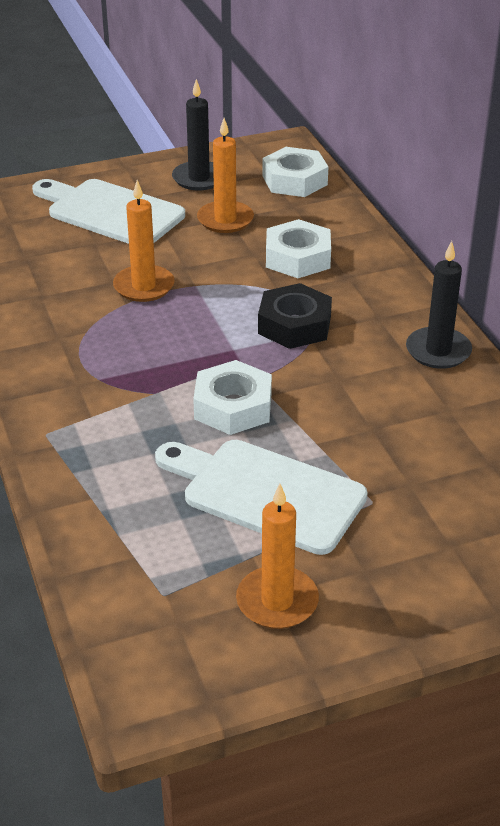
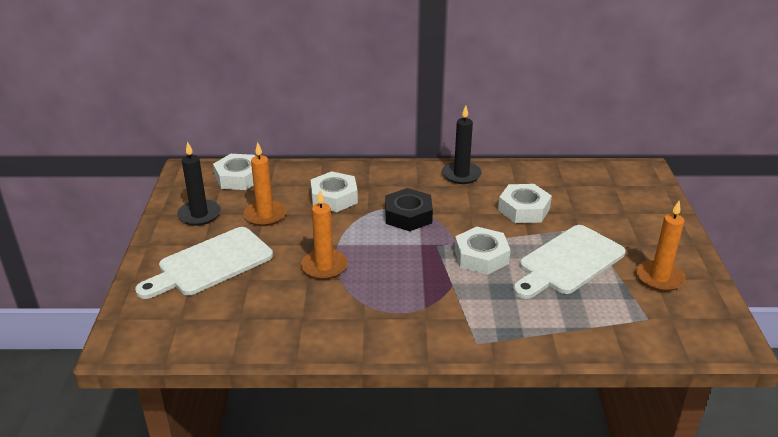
camera: 70 degrees left, 5 degrees down
(382, 428) = (523, 209): none -> white nut

